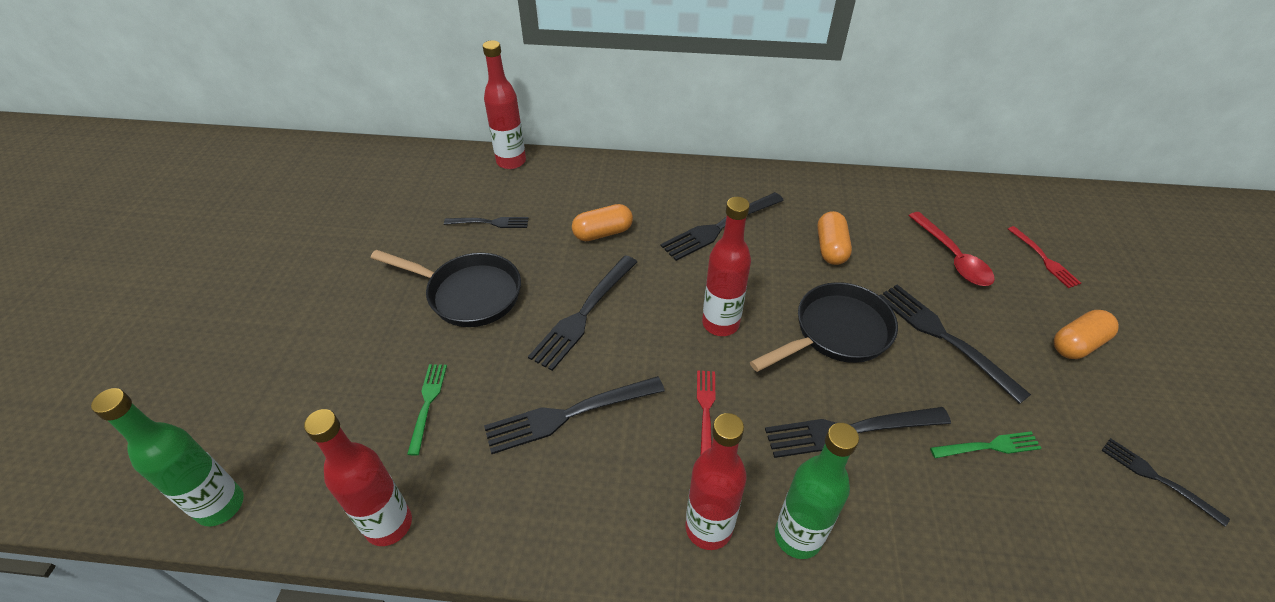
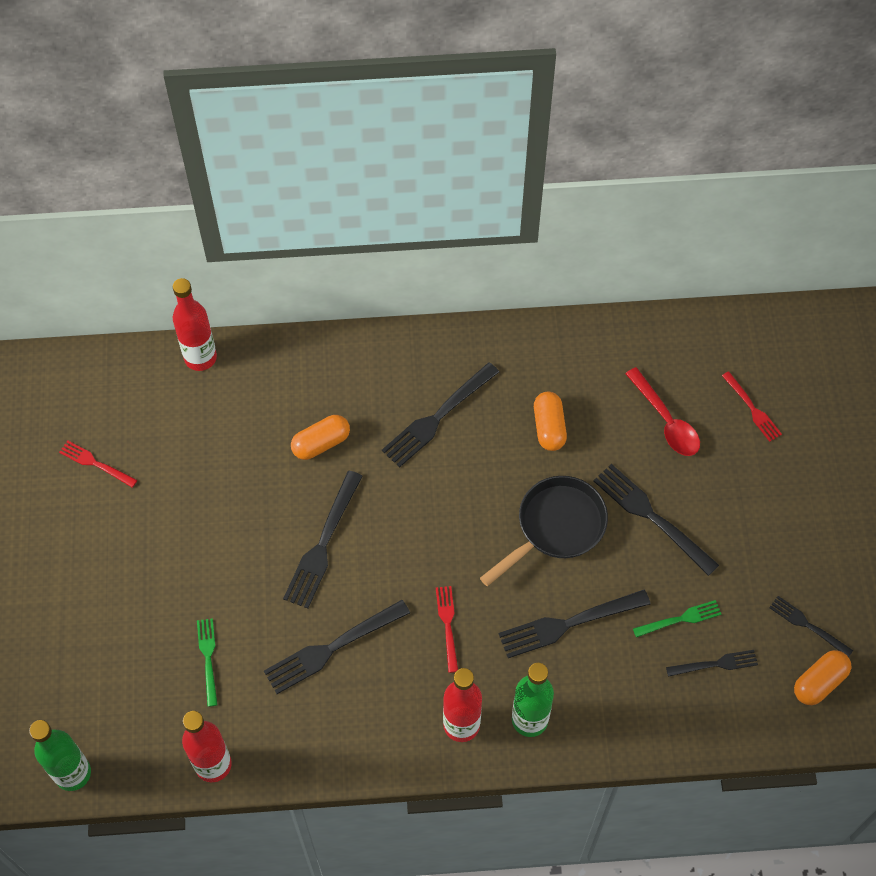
camera: 10 degrees left, 15 degrees up
(387, 222) = (95, 463): none -> red fork
(468, 294) = (208, 539): black pan -> none
(490, 222) = (202, 447): black fork -> black fork (715, 664)
(720, 323) = (450, 534): red bottle -> none
(1077, 344) = (767, 505): orange capsule -> orange capsule (819, 682)

